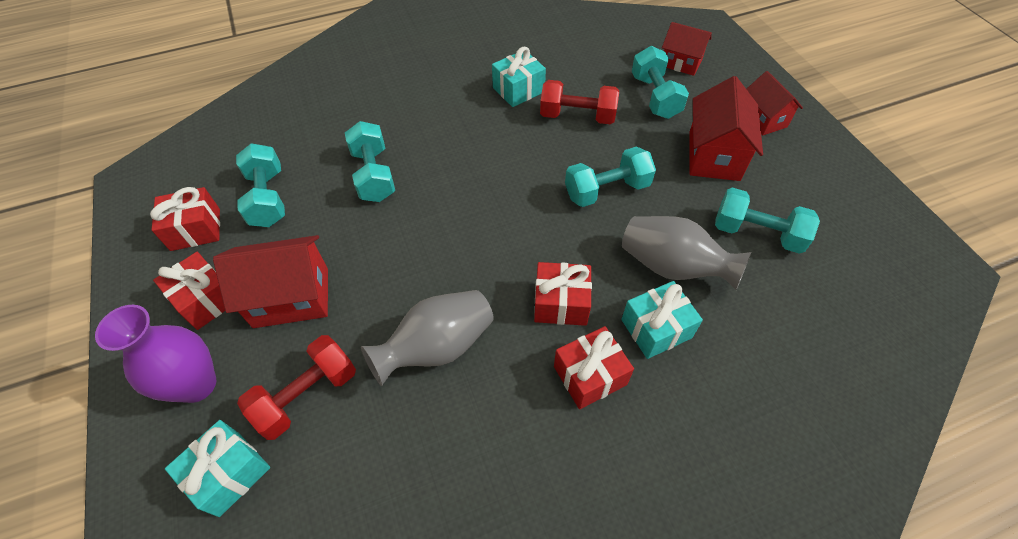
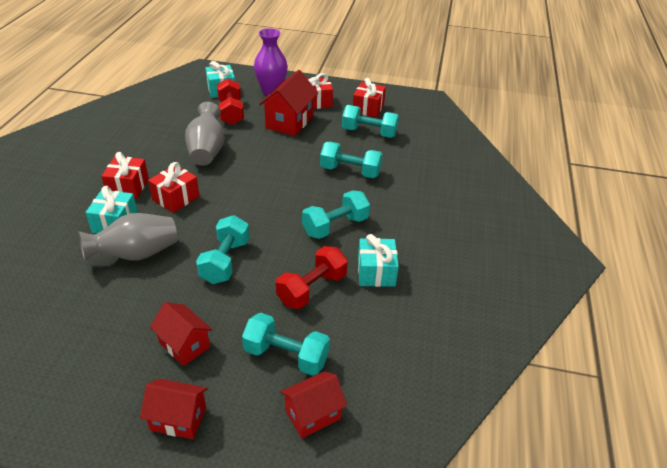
camera: 120 degrees right, 15 degrees down
(714, 156) = (184, 345): red house -> red house, size x0.65
(757, 233) = (100, 314): turquoise dumbbell -> turquoise dumbbell (335, 226)

